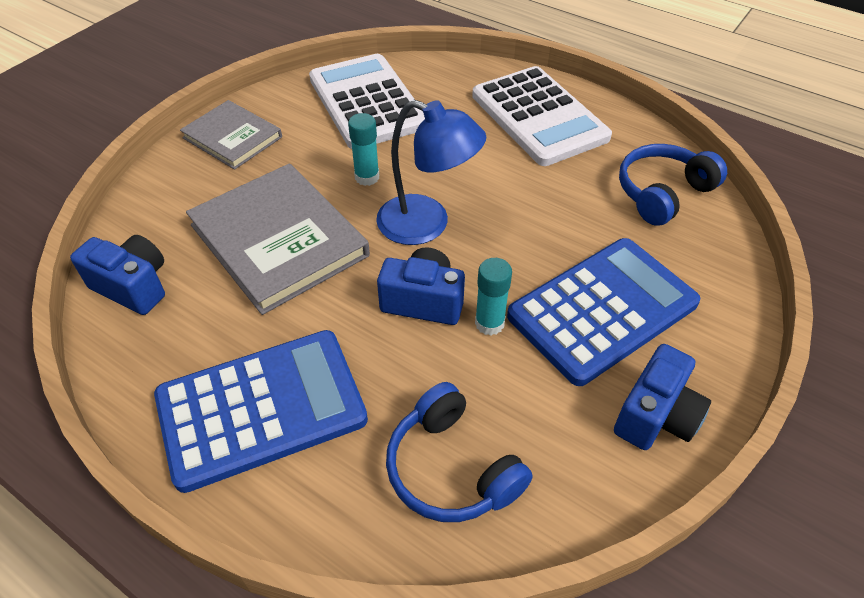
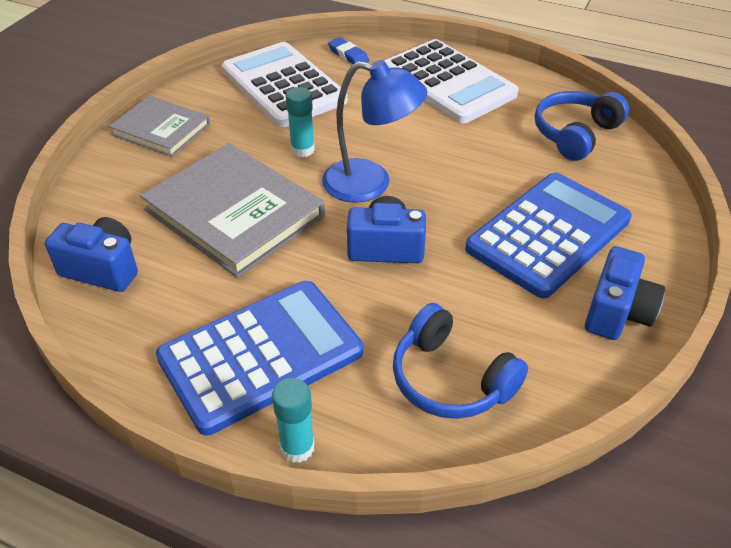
camera: 10 degrees left, 5 degrees down
(442, 74) = (348, 55): none -> blue eraser
(489, 323) = (451, 258): turquoise glue stick -> turquoise glue stick (297, 447)

